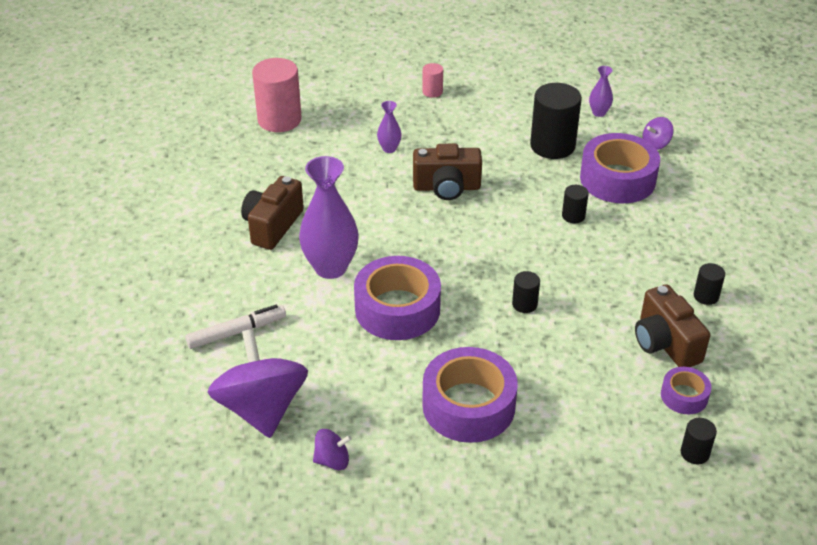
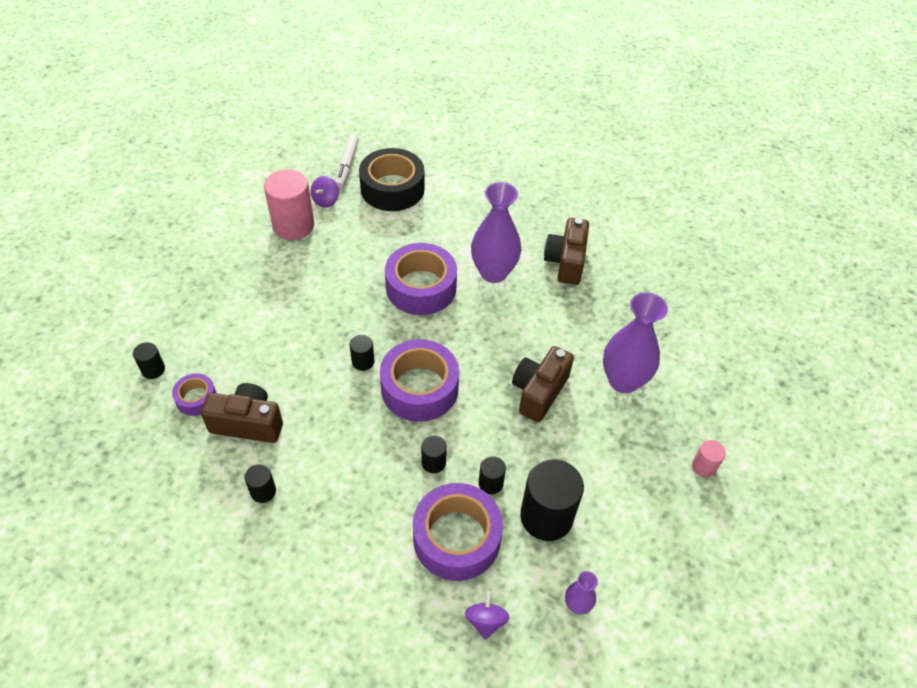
camera: 120 degrees right, 10 degrees up
(237, 332) = (467, 202): white marker -> white marker (347, 165)
(262, 408) = (392, 188): purple spinning top -> black tape
(272, 226) = (566, 262): brown camera -> brown camera turned 135 degrees counterclockwise
(279, 120) = (716, 325): pink cylinder -> pink cylinder (293, 225)
(389, 149) = (623, 381): purple vase -> purple vase, size x2.12
(468, 405) = (305, 278): purple tape -> purple tape (419, 388)
(557, 180) = (490, 483): none -> black cylinder

